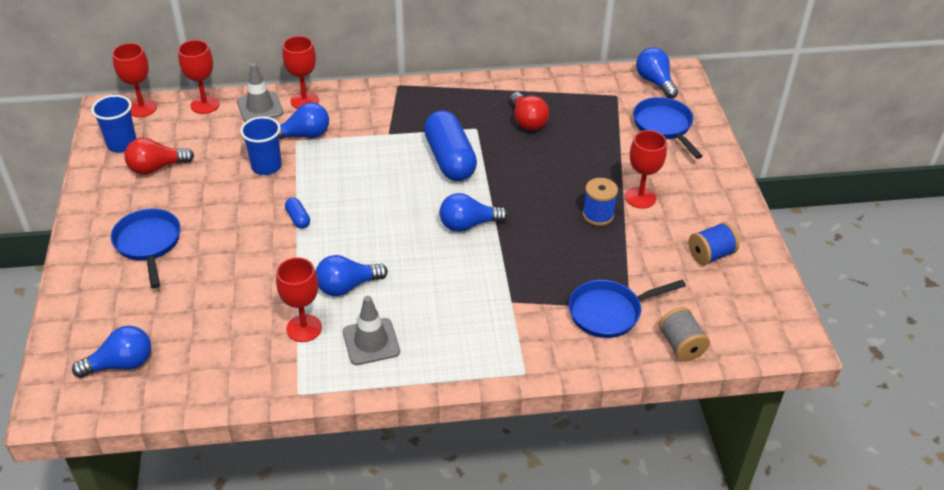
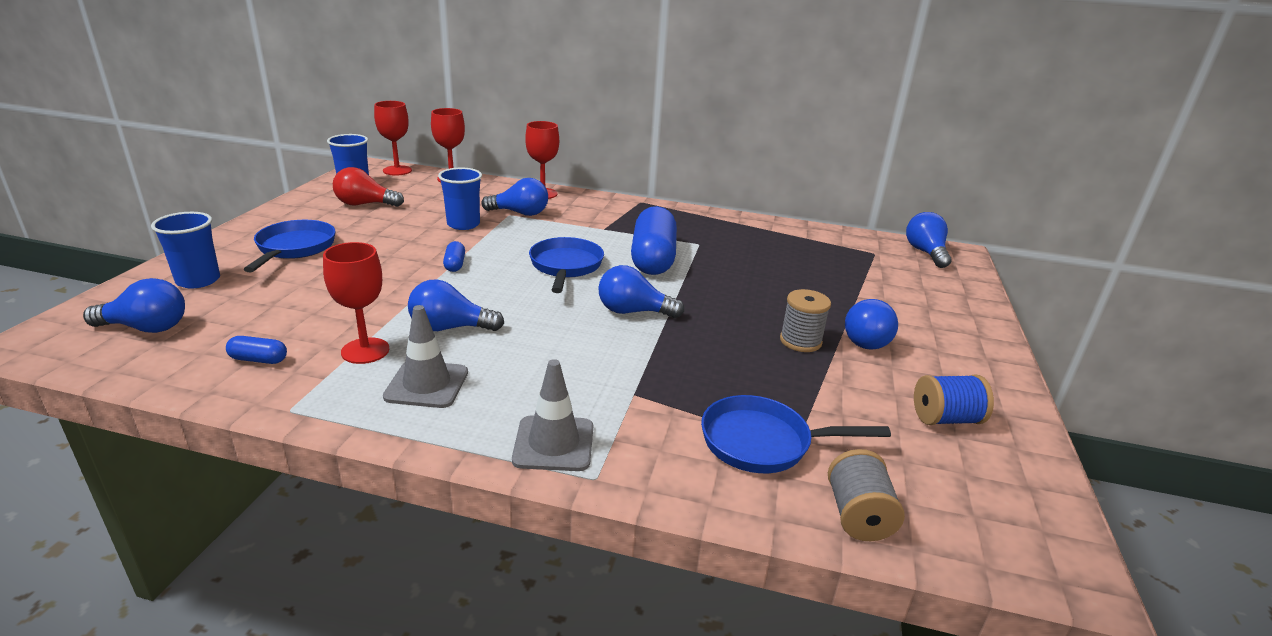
camera: 20 degrees right, 15 degrees down
(107, 306) = (198, 280): none -> blue cup
(236, 362) = (259, 359): none -> blue capsule
(260, 107) = (498, 190): grey traffic cone -> grey traffic cone (554, 444)
(527, 121) = (759, 250): red light bulb -> none
(598, 215) = (800, 341): blue spool -> grey spool
(640, 197) = (865, 339): red goblet -> blue light bulb
(664, 126) = (923, 287): blue pan -> blue pan (565, 266)

